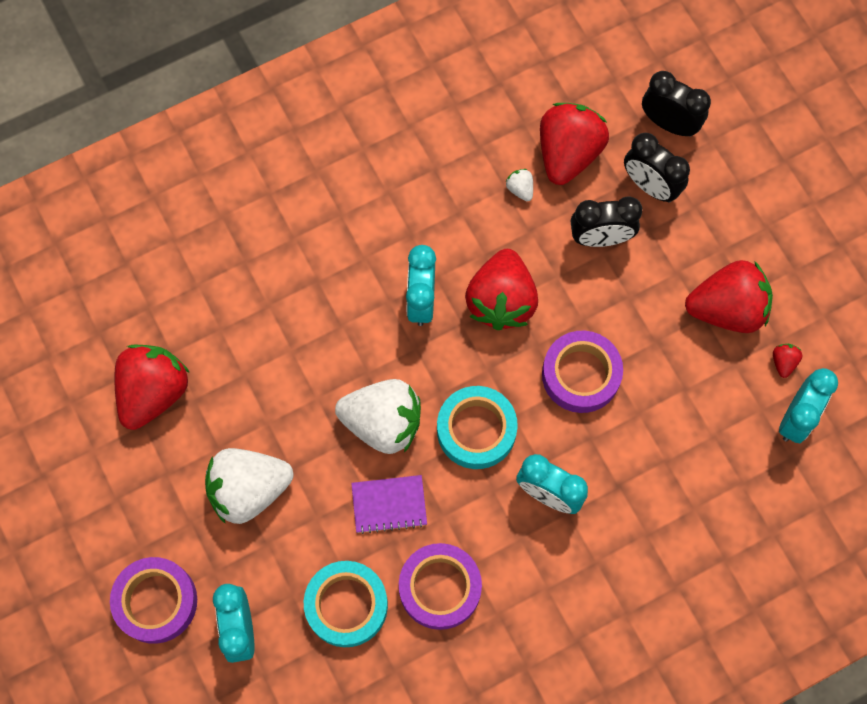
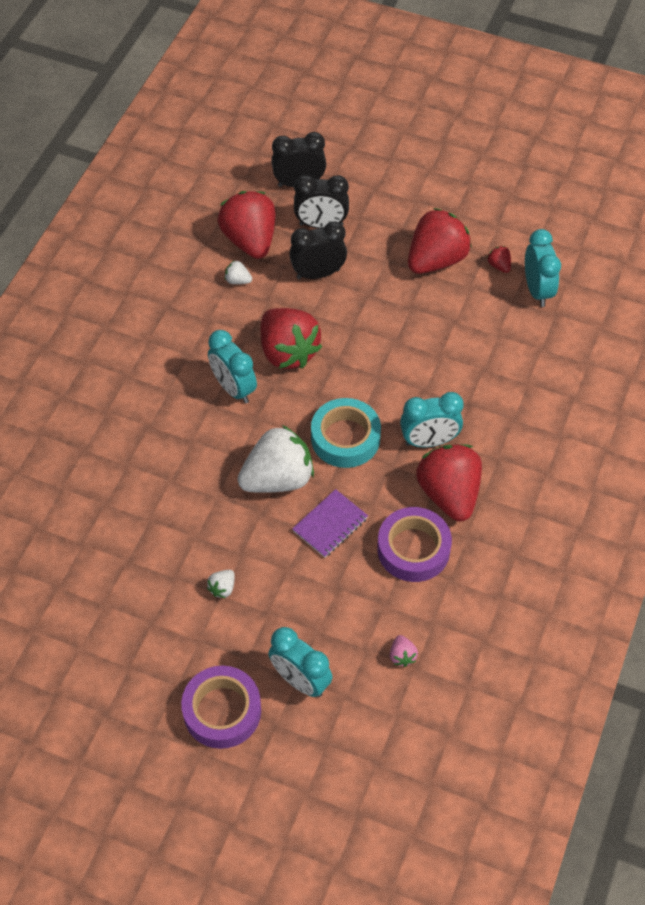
camera: 40 degrees left, 15 degrees down
(153, 392) = (92, 578): red strawberry -> red strawberry (449, 494)
(249, 490) = (222, 588): white strawberry -> white strawberry, size x0.40
(342, 678) = (402, 656): none -> pink strawberry
(346, 605) = (361, 608): turquoise tape -> none
(581, 375) = (382, 358): purple tape -> none
(600, 238) = (318, 274): black clock -> black clock turned 150 degrees counterclockwise

